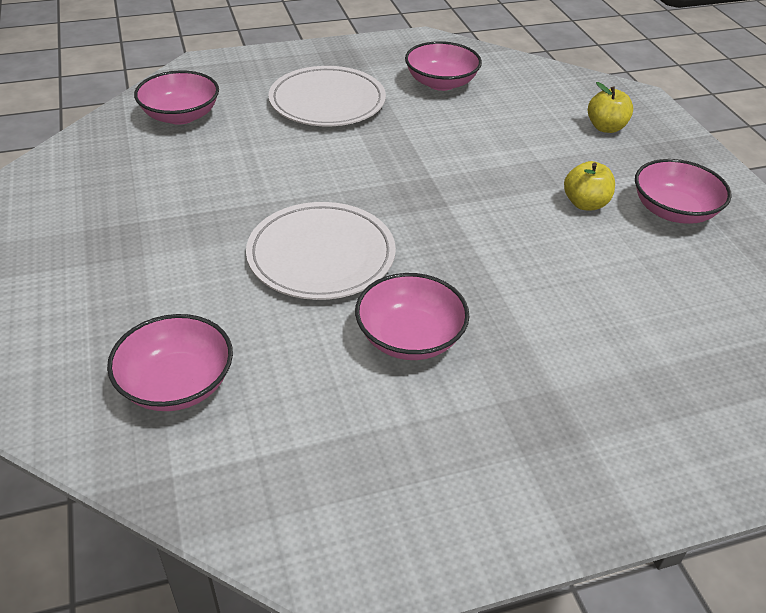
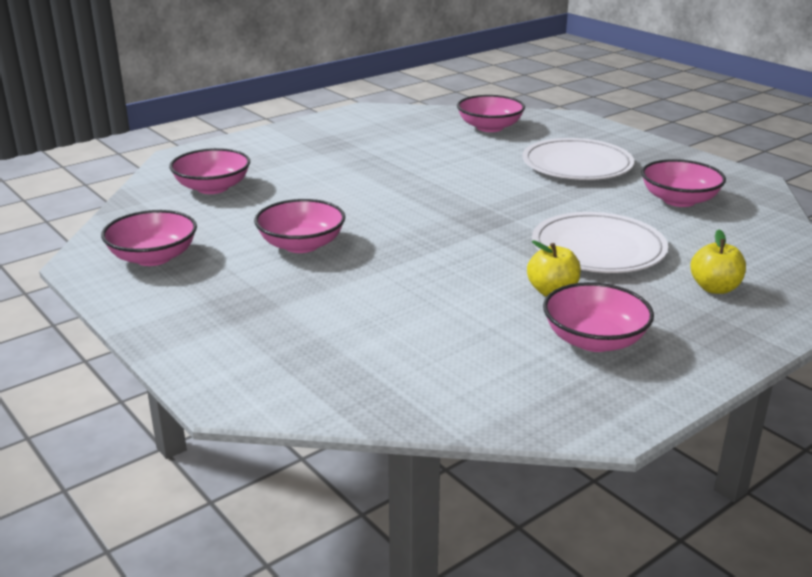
camera: 70 degrees right, 15 degrees down
(321, 255) = (368, 201): white plate -> white plate (598, 249)
(375, 488) = (153, 257): none -> pink bowl

